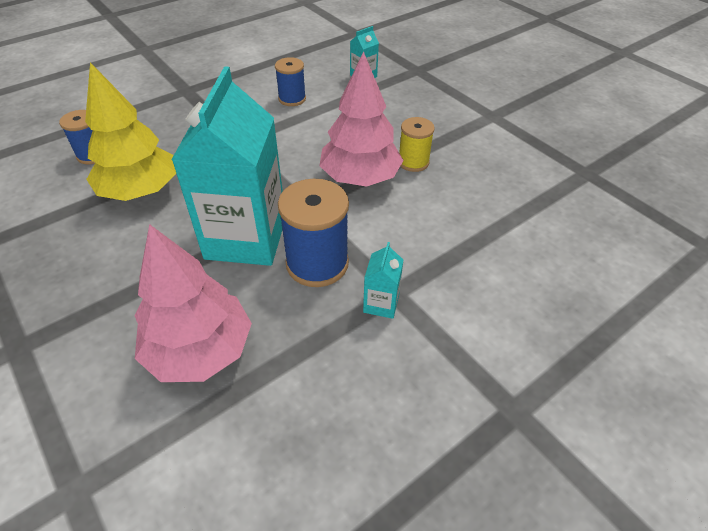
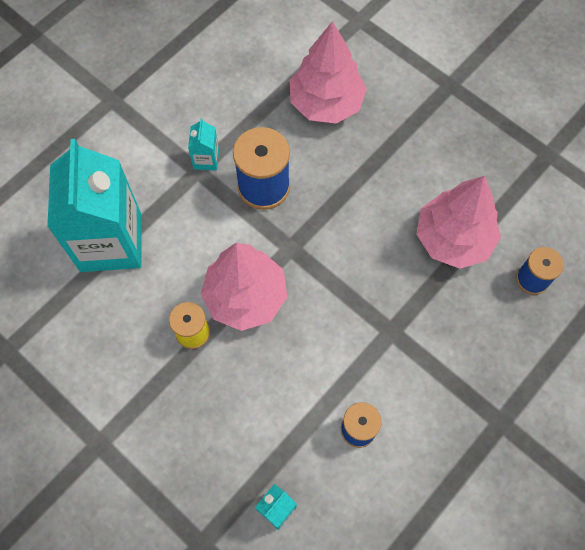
camera: 170 degrees right, 20 degrees up
(140, 191) = (453, 238): yellow tree -> pink tree
(246, 238) = (331, 202): turquoise carton -> turquoise carton (111, 242)

